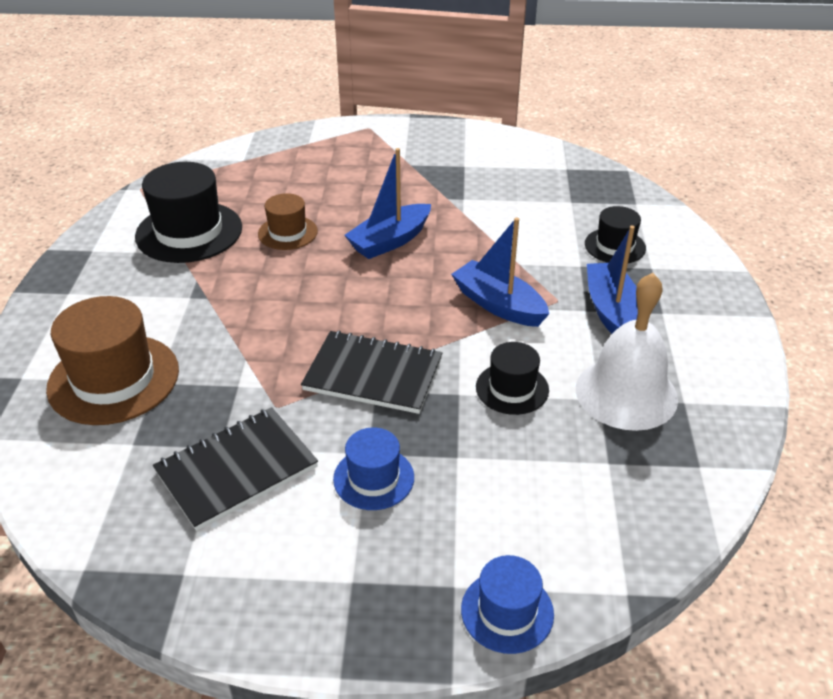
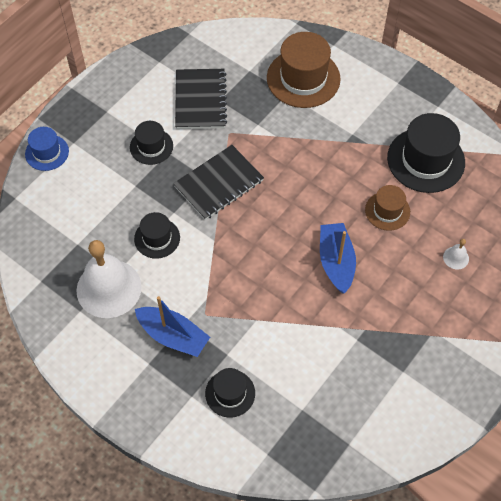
camera: 125 degrees right, 20 degrees up
(307, 176) = (456, 258): none -> white bell
(373, 478) = (151, 146): blue hat -> black hat
(498, 305) = (226, 279): blue boat -> none

